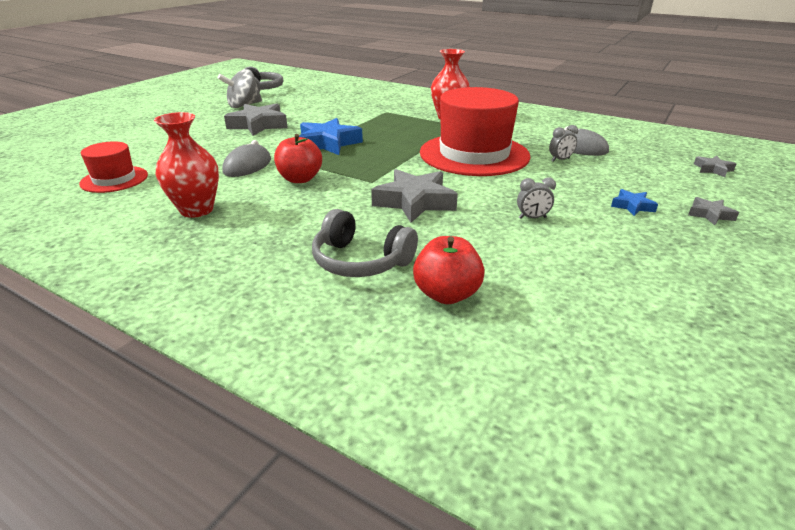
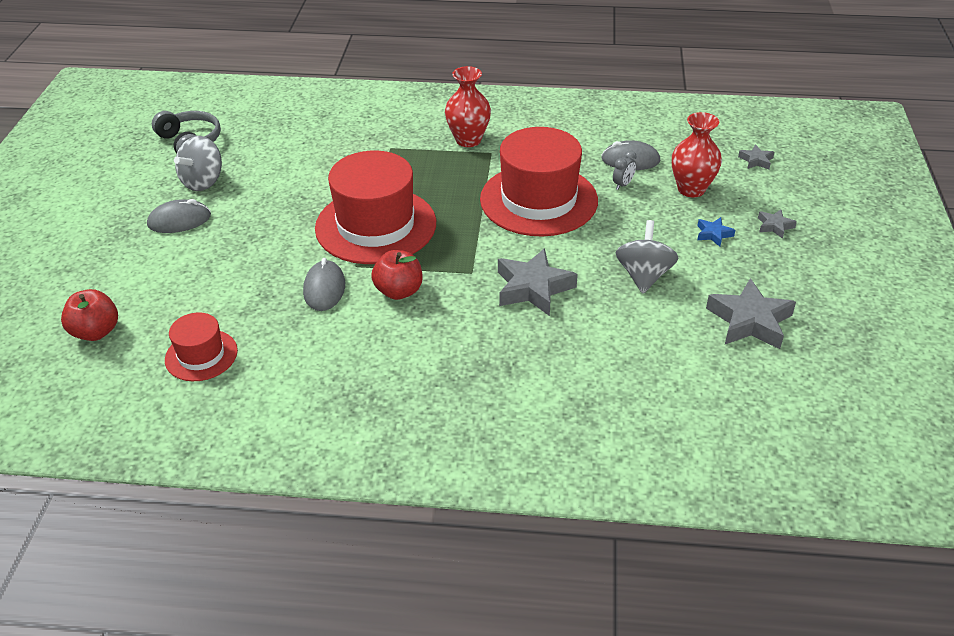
camera: 25 degrees left, 10 degrees up
(197, 210) = (340, 366): red vase -> red vase (691, 189)
(204, 118) = (179, 220): none -> grey mouse
(258, 125) = (264, 216): grey star -> grey star (749, 321)
(328, 143) = (376, 225): blue star -> red hat
(360, 261) = (543, 373): grey headphones -> none
(446, 294) = (631, 382): red apple -> red apple (96, 332)
(532, 218) = (643, 276): grey clock -> grey spinning top

